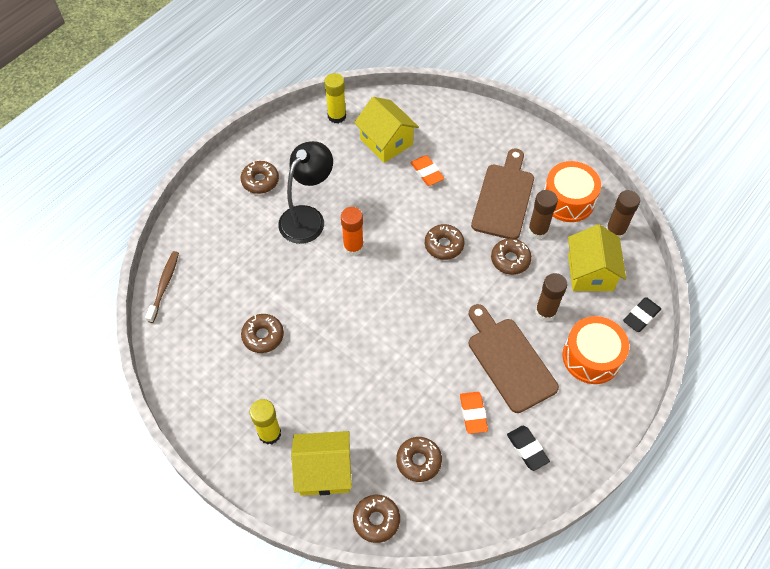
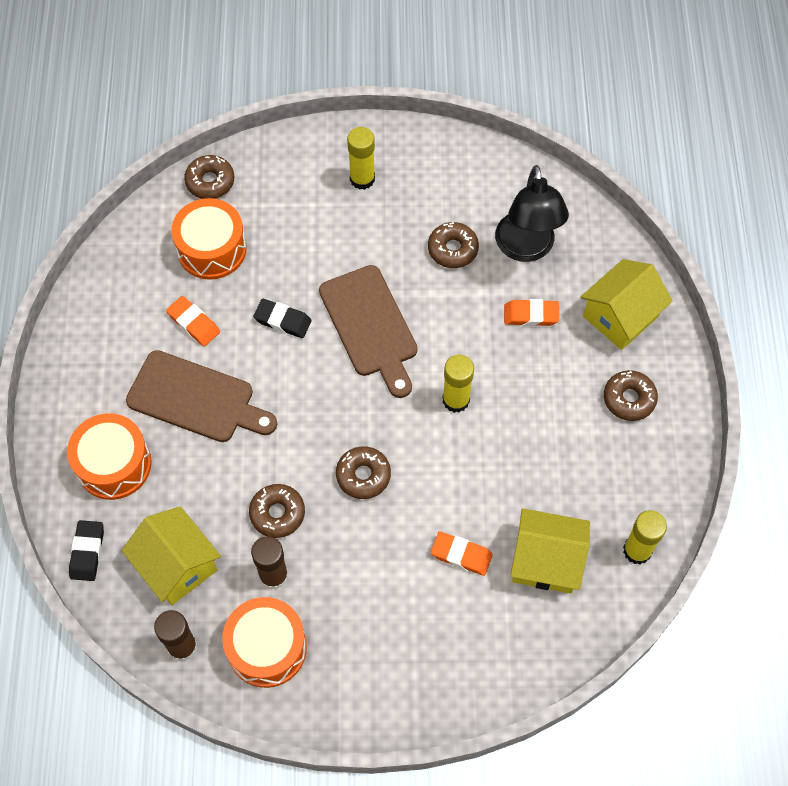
camera: 140 degrees right, 5 degrees up
(164, 285) = (594, 225): brown toothbrush -> none
(261, 261) = (531, 315): none -> orange eraser
(307, 217) = (535, 396): black lamp -> black lamp (526, 248)
(324, 471) = (287, 185): yellow house -> yellow house (620, 316)
(353, 247) = (456, 400): orange glue stick -> yellow glue stick
(418, 461) = (212, 249): brown donut -> orange drum
(504, 198) = (345, 591): brown cutting board -> brown cutting board (370, 326)
(527, 449) = (119, 328): black eraser -> black eraser (282, 320)
(545, 312) = (195, 480): brown glue stick -> none

